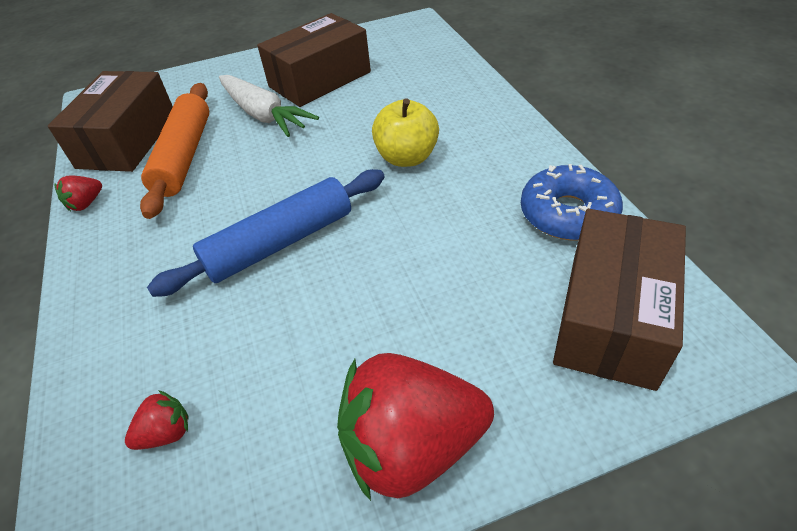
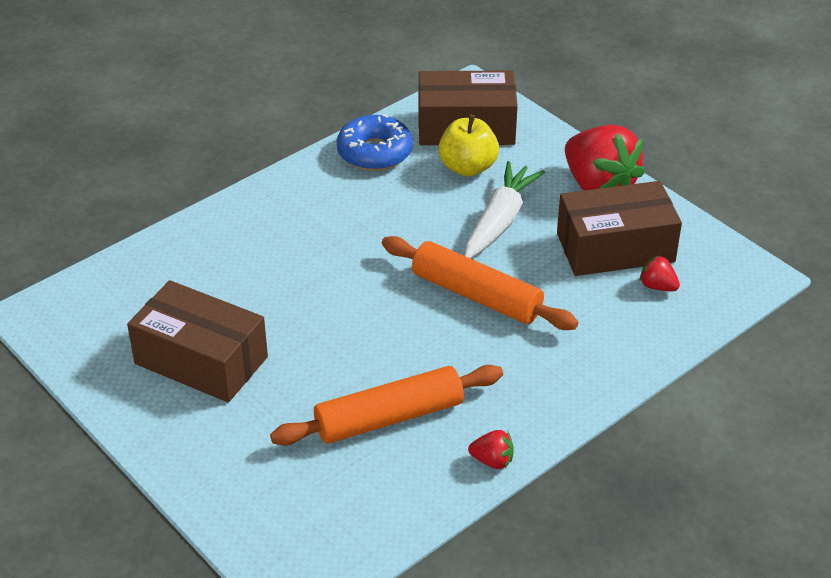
camera: 115 degrees left, 5 degrees down
(128, 140) = (378, 488): brown box -> brown box (615, 247)
(263, 115) = (291, 383): white carrot -> white carrot (499, 221)
(280, 243) = (476, 295): blue rolling pin -> orange rolling pin
(407, 157) = (333, 251): yellow apple -> yellow apple (467, 167)

